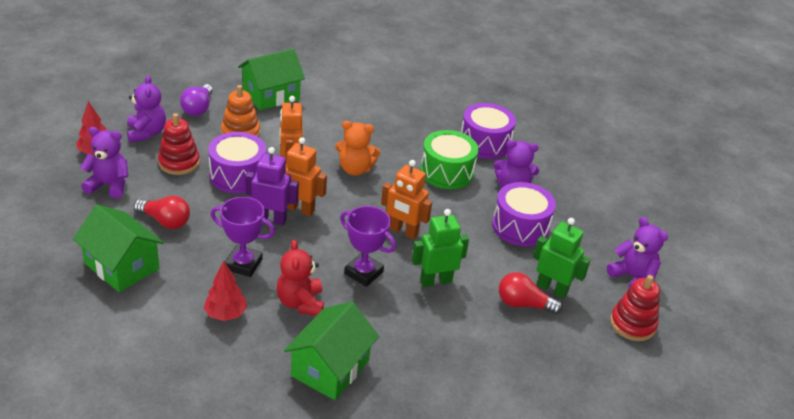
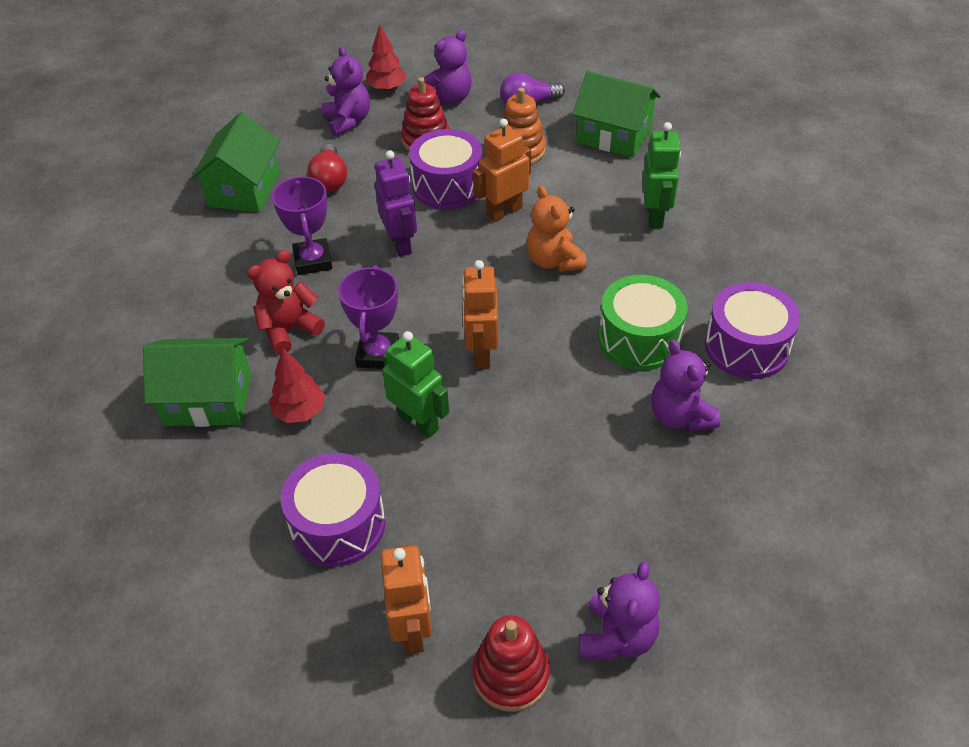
camera: 65 degrees right, 10 degrees up
(225, 314) = (231, 286): red tree -> red tree (300, 412)
(300, 209) = (438, 254): orange robot -> orange robot (413, 629)
(520, 227) = (603, 460): purple drum -> purple drum (338, 524)
(523, 304) = (448, 527): red light bulb -> none
(552, 289) = (505, 547): green robot -> green robot (655, 216)

